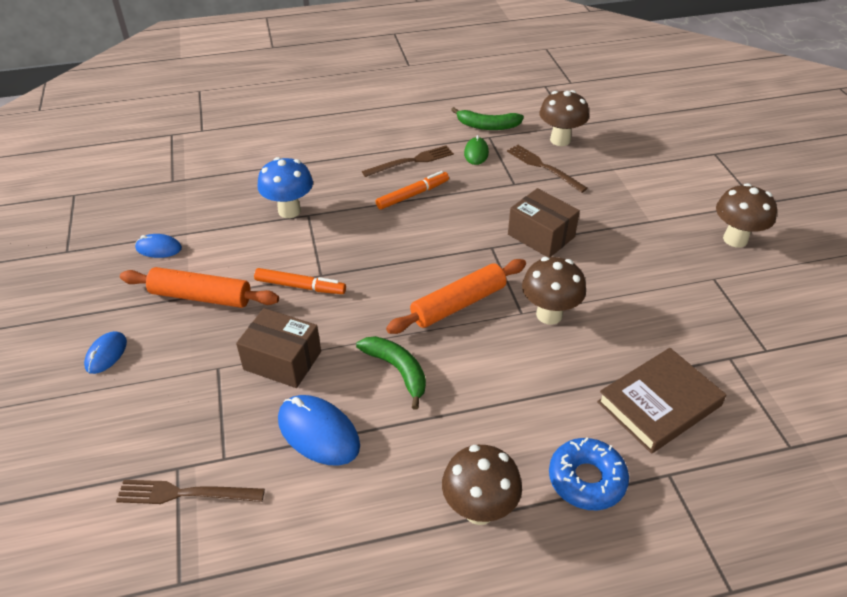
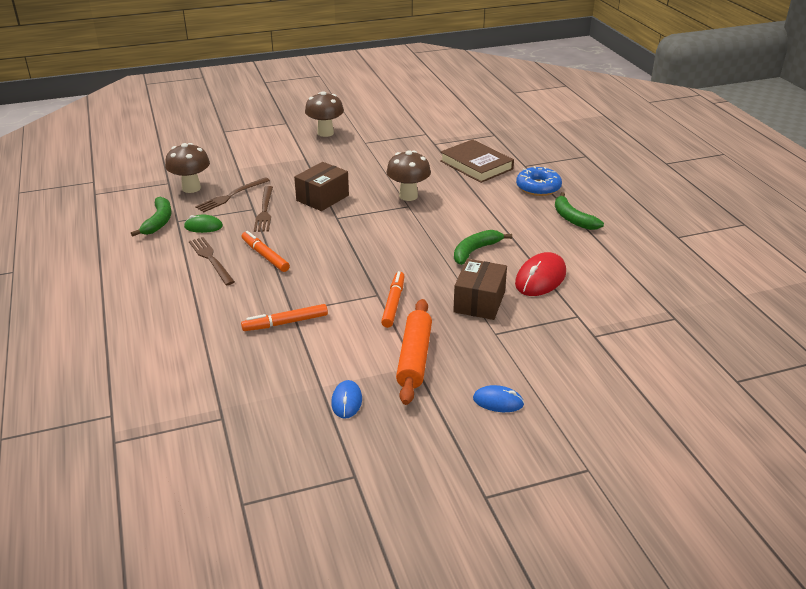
camera: 95 degrees left, 10 degrees down
(185, 493) = (613, 328): brown fork -> brown fork (264, 211)
(289, 211) = (285, 323): blue mushroom -> orange marker
(318, 432) = (540, 278): blue mouse -> red mouse
(458, 304) = (403, 230): orange rolling pin -> none
(479, 509) = (572, 218): brown mushroom -> green banana

